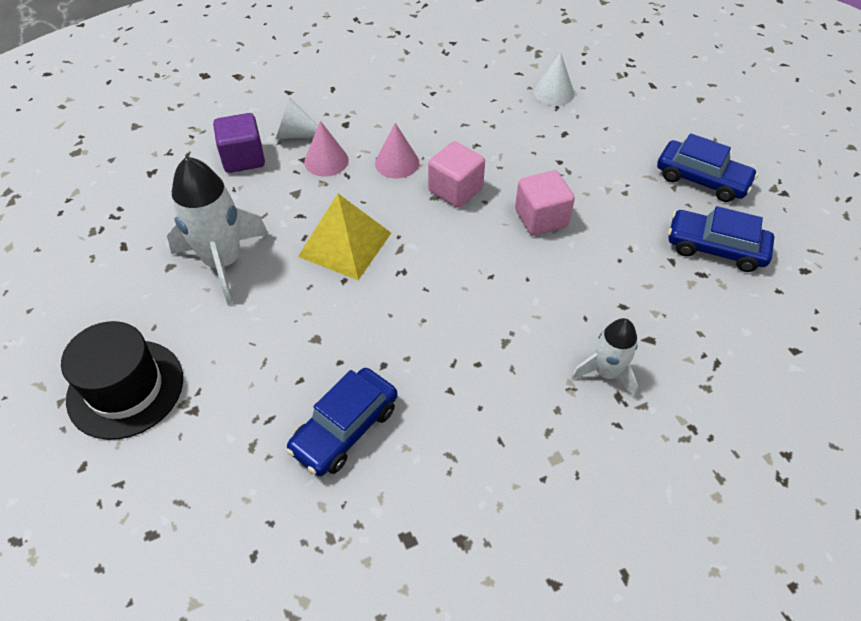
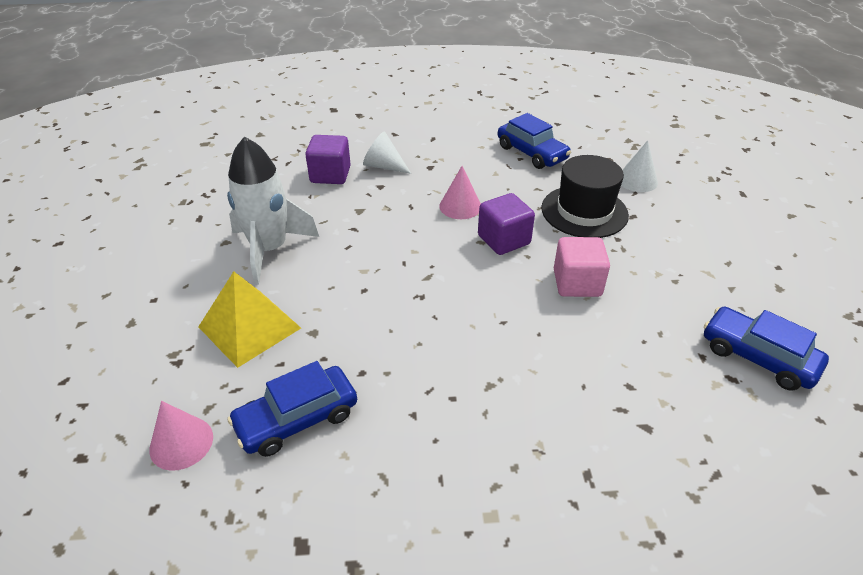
camera: 20 degrees right, 10 degrees down
(125, 388) = (135, 328): black hat -> black hat (584, 211)
(326, 161) = (398, 191): pink cone -> pink cone (181, 443)
(345, 244) = (380, 261): yellow pyramid -> yellow pyramid (249, 327)
(455, 190) = (504, 240): pink cube -> purple cube
(606, 373) = (584, 446): white rocket -> none
(701, 179) = (766, 288): blue car -> blue car (532, 153)

